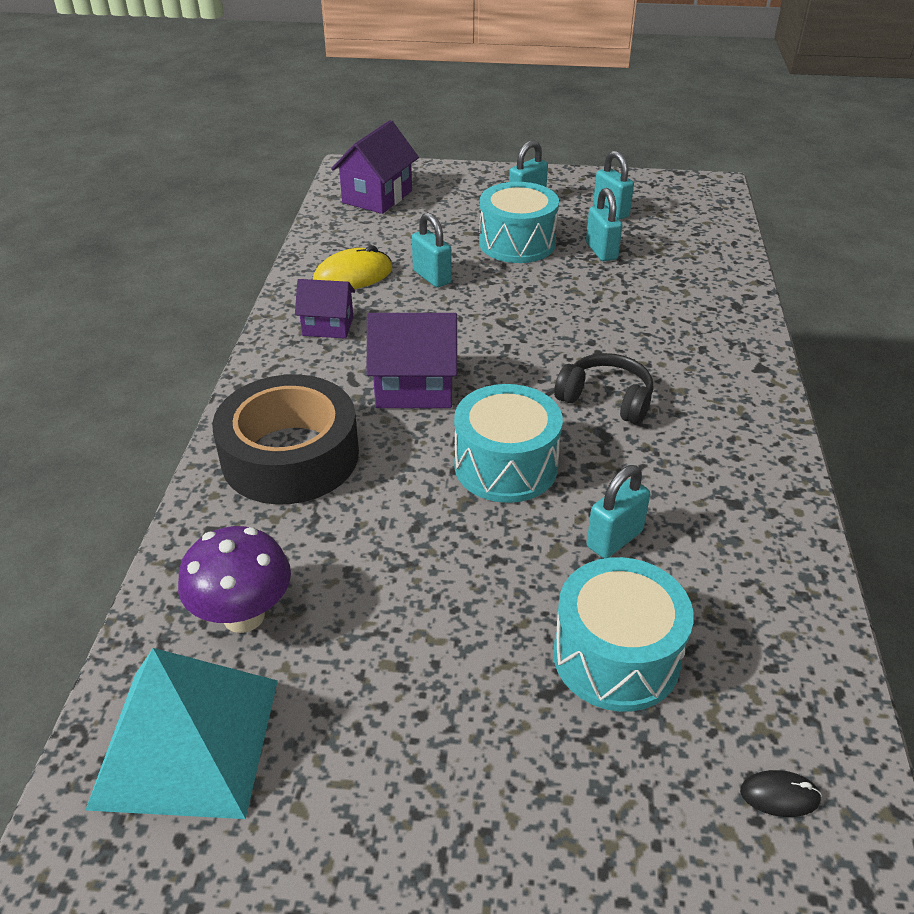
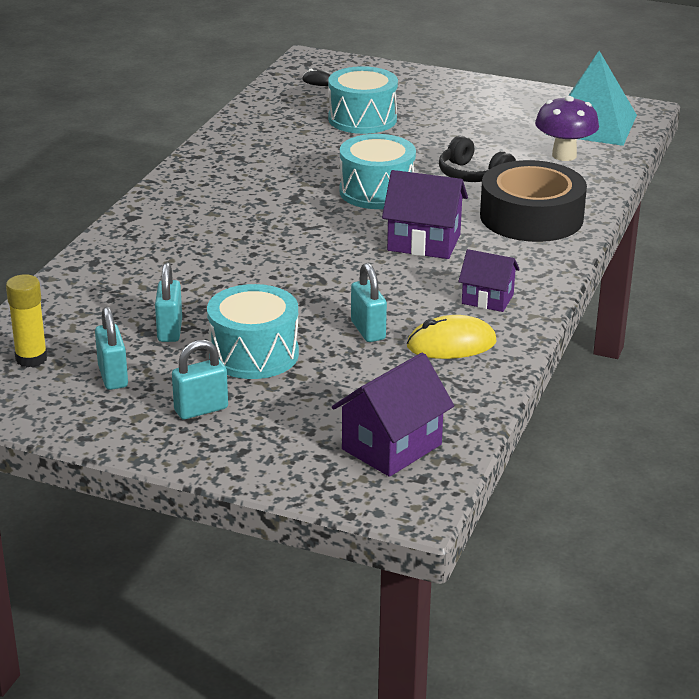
camera: 165 degrees left, 10 degrees down
(606, 399) = (275, 215): black headphones -> black headphones (472, 175)
(614, 539) = (329, 153): turquoise padlock -> none
(685, 215) = (31, 359): none -> yellow glue stick

